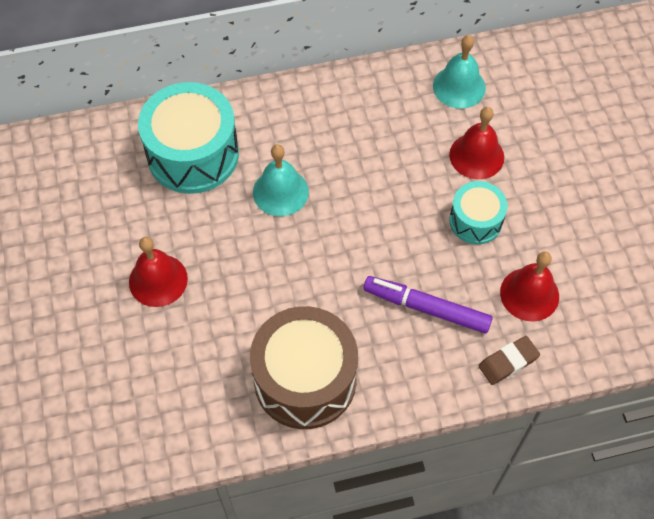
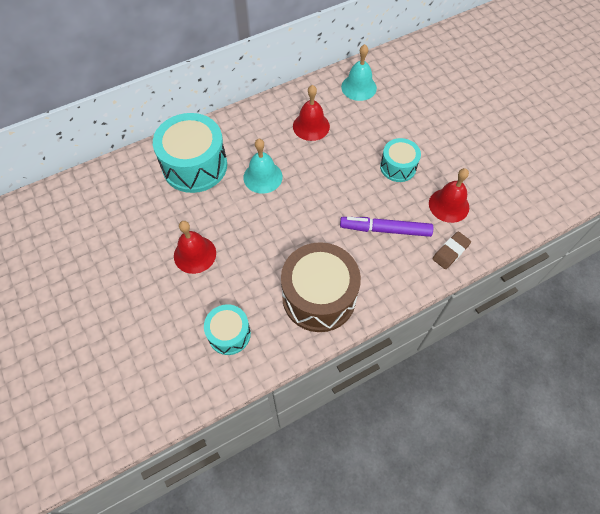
camera: 15 degrees left, 0 degrees up
(172, 399) = (229, 334): none -> turquoise drum
(476, 156) = (384, 127): red bell -> red bell (311, 126)

